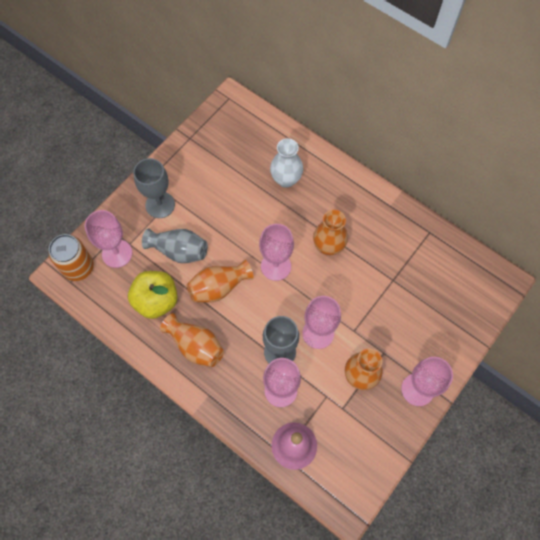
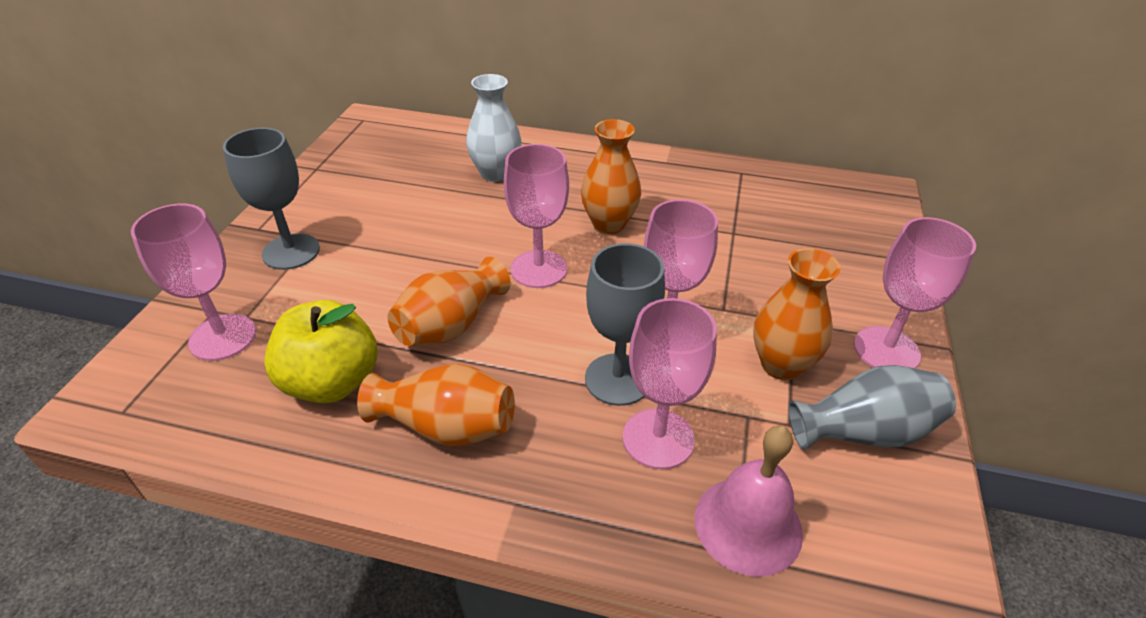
camera: 25 degrees left, 25 degrees down
(78, 267) = (138, 383): orange can -> none
(179, 251) = (351, 299): grey vase -> grey vase (864, 431)

